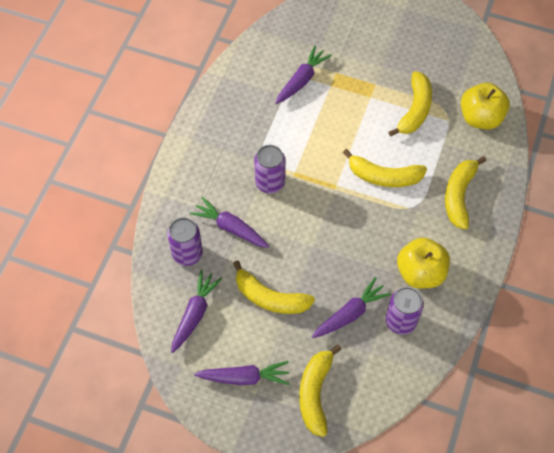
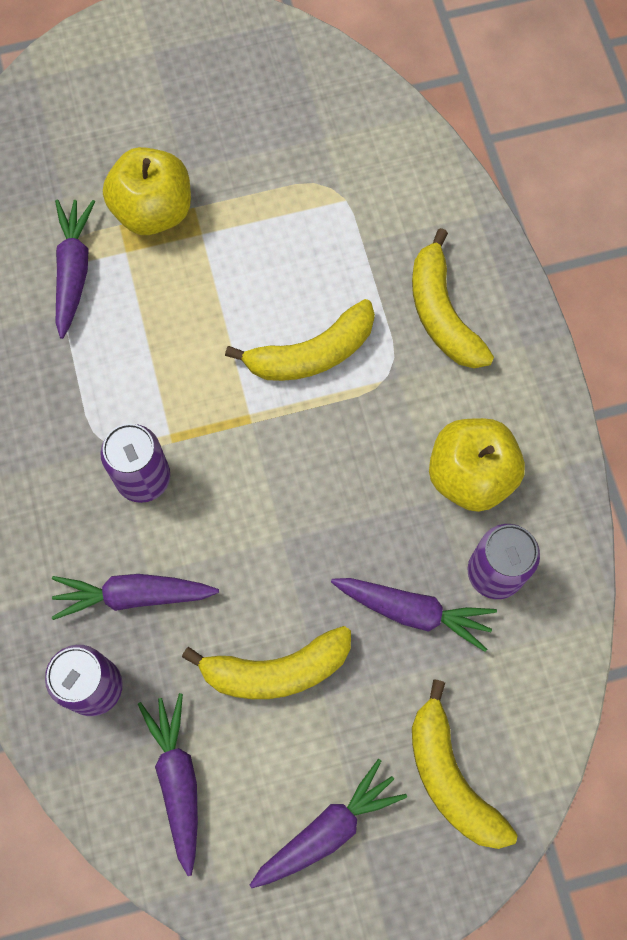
camera: 35 degrees left, 10 degrees up
(350, 313) = (414, 611): purple carrot -> purple carrot turned 90 degrees clockwise
(415, 110) = (284, 213): yellow banana -> none
(480, 118) = (388, 167): yellow apple -> yellow apple (153, 211)

